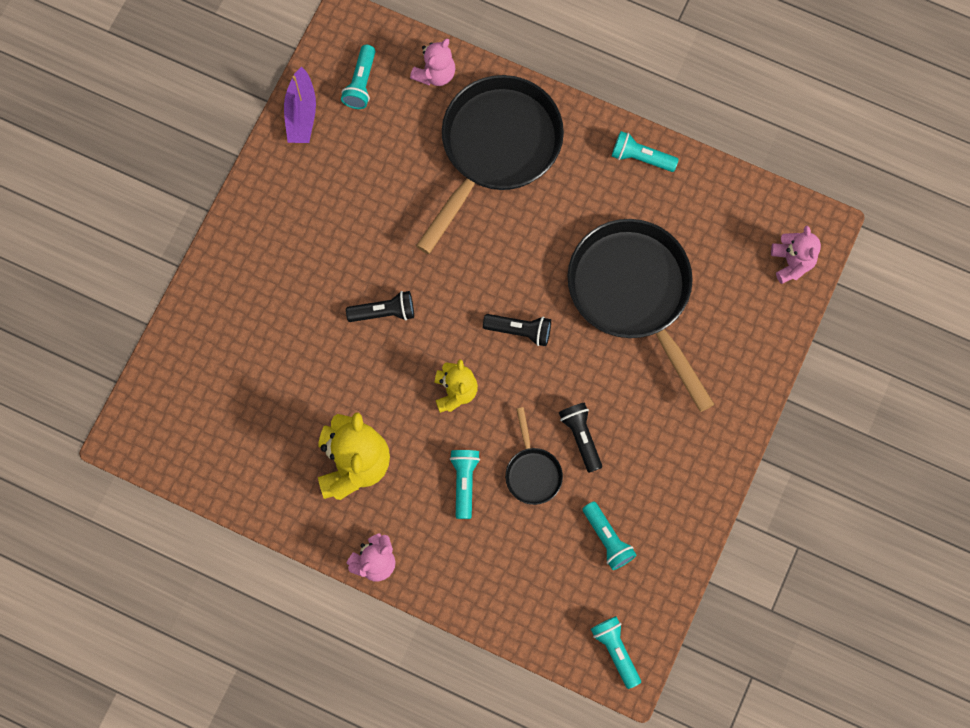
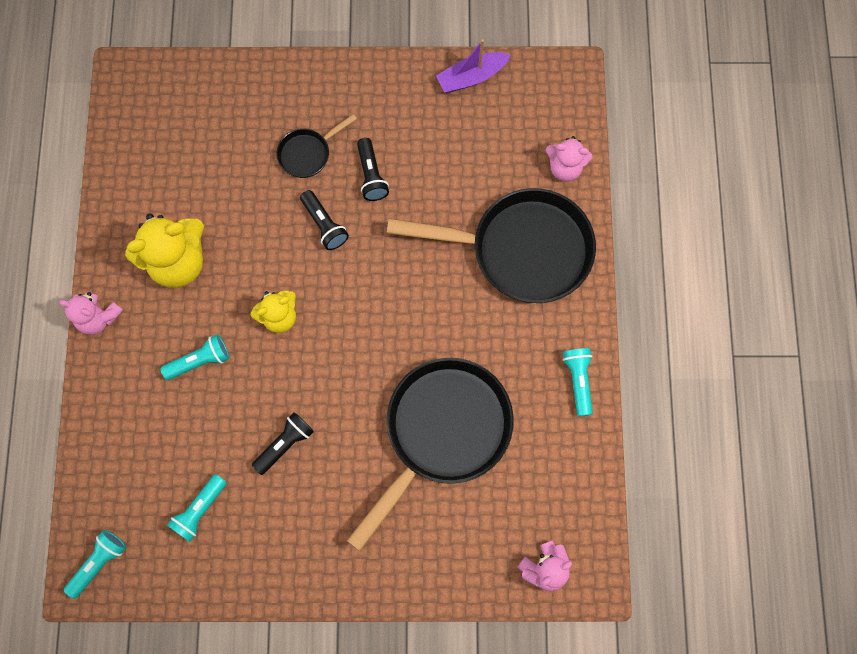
camera: 65 degrees right, 0 degrees up
(361, 83) = (524, 112): turquoise flashlight -> none
(520, 331) = (360, 346): black flashlight -> black flashlight (371, 175)
(532, 472) = (234, 415): black pan -> black pan (308, 153)

